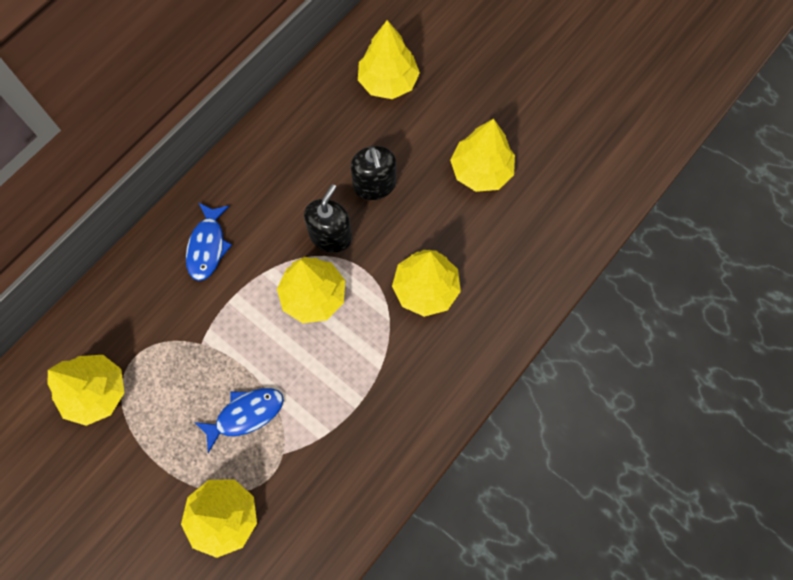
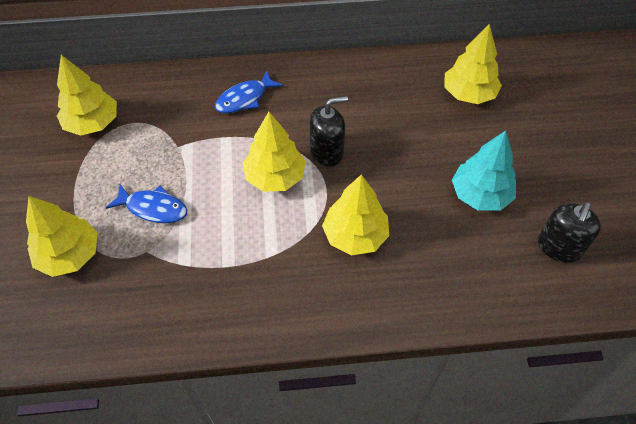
camera: 45 degrees right, 15 degrees down
(374, 185) = (390, 145): black soap dispenser -> black soap dispenser (559, 247)
(481, 171) = (480, 195): yellow tree -> turquoise tree

